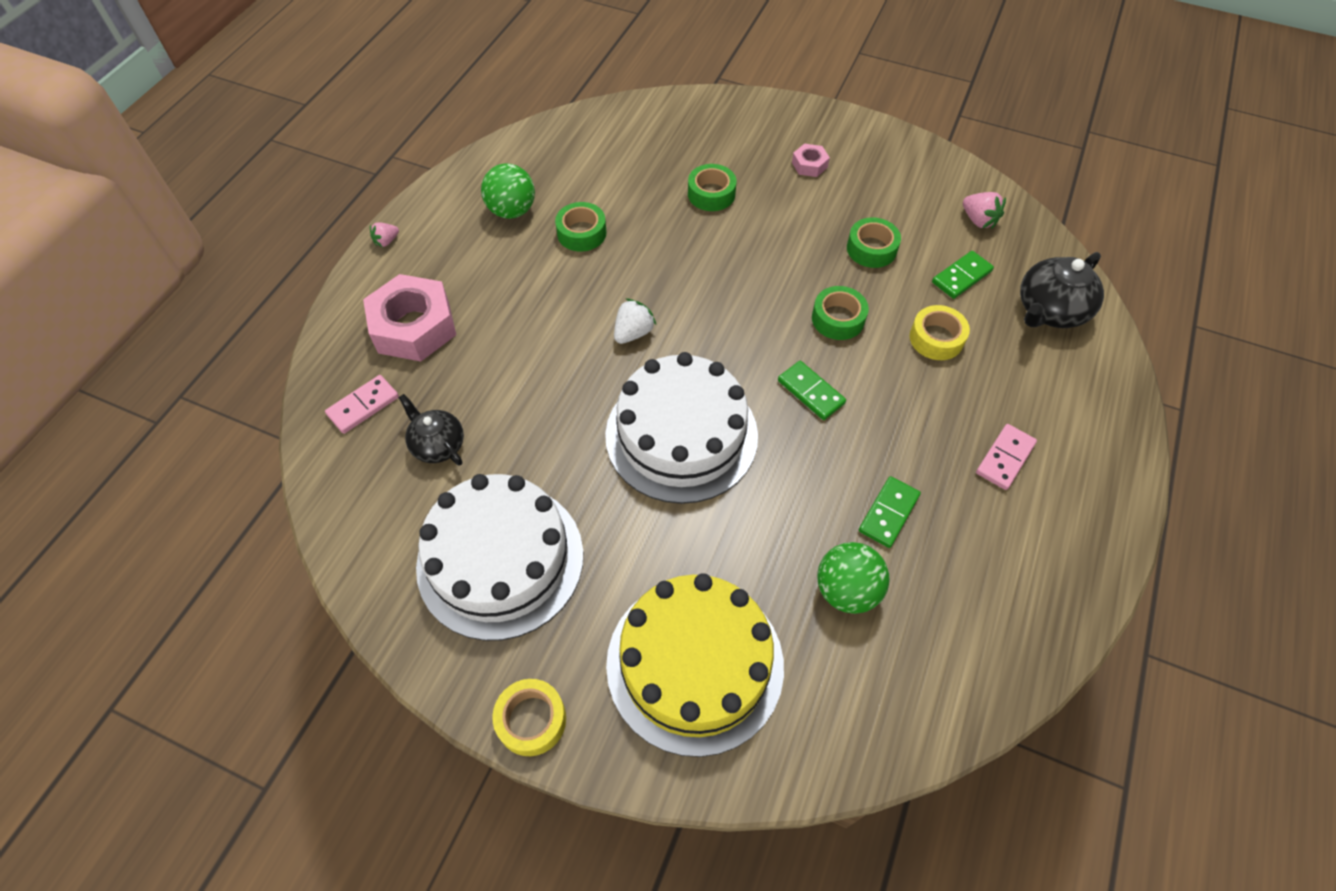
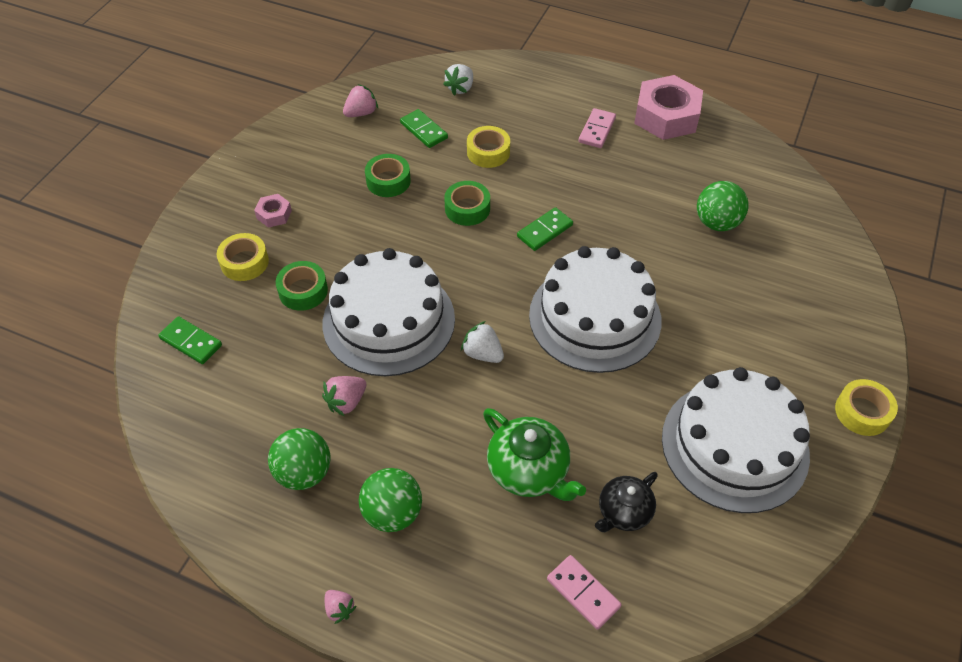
camera: 90 degrees left, 5 degrees down
(414, 327) = (474, 556): pink nut -> pink nut (666, 116)
(465, 270) = (392, 513): none -> green ball
(493, 368) = (529, 470): none -> green teapot
(581, 233) = (346, 402): green tape -> pink strawberry
(675, 258) = (389, 320): none -> white cake
(695, 664) = (792, 311): yellow cake -> none
(745, 151) = (244, 262): none -> yellow tape
(888, 513) = (651, 195): green domino -> green domino (191, 342)
(1005, 458) = (597, 130): pink domino -> pink domino turned 75 degrees clockwise
(1050, 310) = (460, 88): black teapot -> white strawberry

